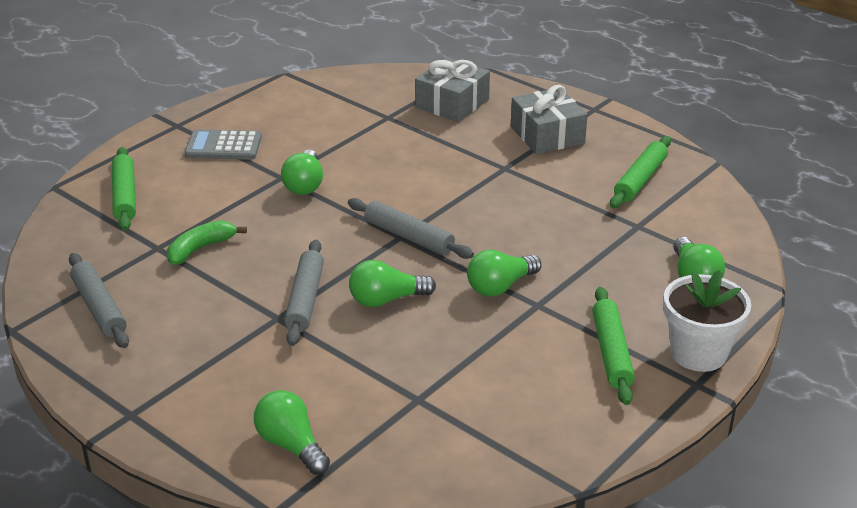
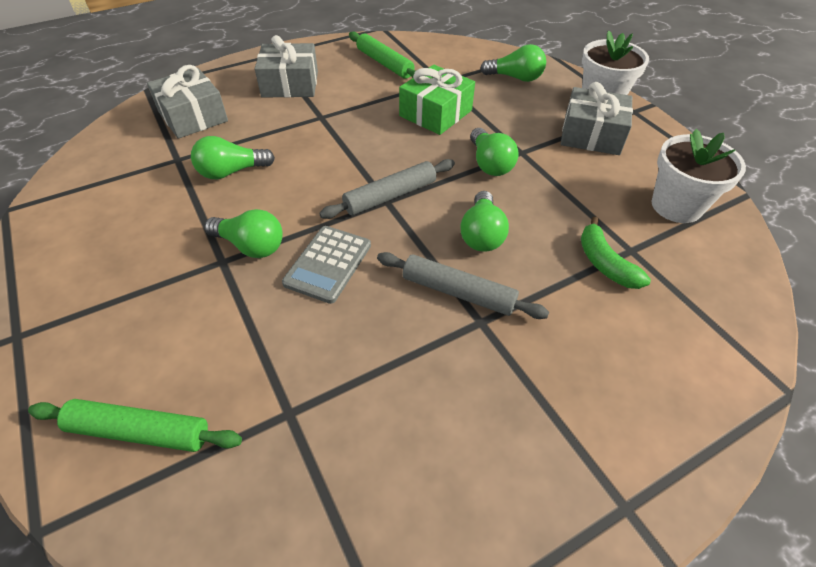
camera: 70 degrees left, 15 degrees up
(99, 308) = (391, 511): grey rolling pin -> none
(200, 249) = (317, 366): green banana -> green banana (605, 263)
(223, 146) = (112, 298): grey calculator -> grey calculator (328, 264)
(291, 445) = (690, 356): green light bulb -> green light bulb (231, 172)
(513, 429) = (676, 206): none -> white flower pot
(567, 234) = (435, 113): none -> green gift
(611, 352) = (591, 135): green rolling pin -> grey gift

